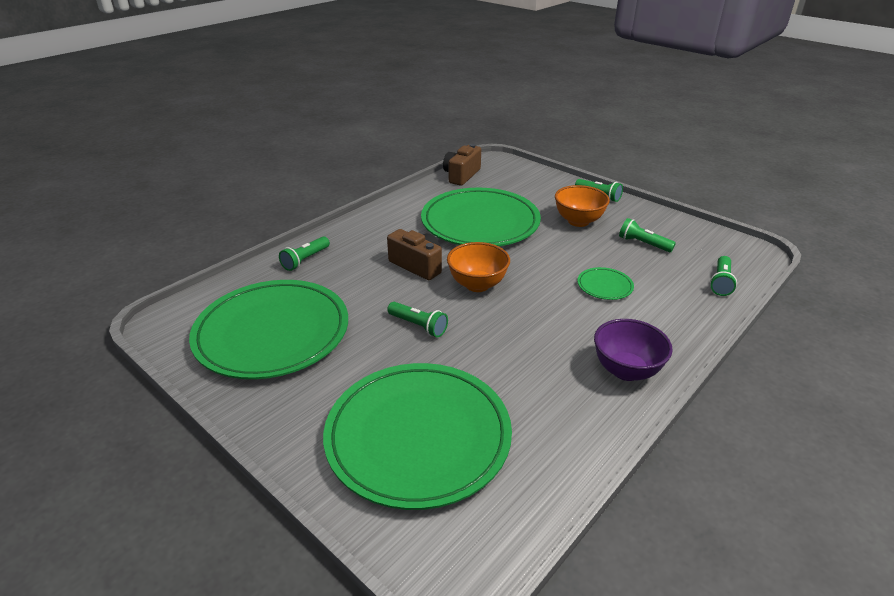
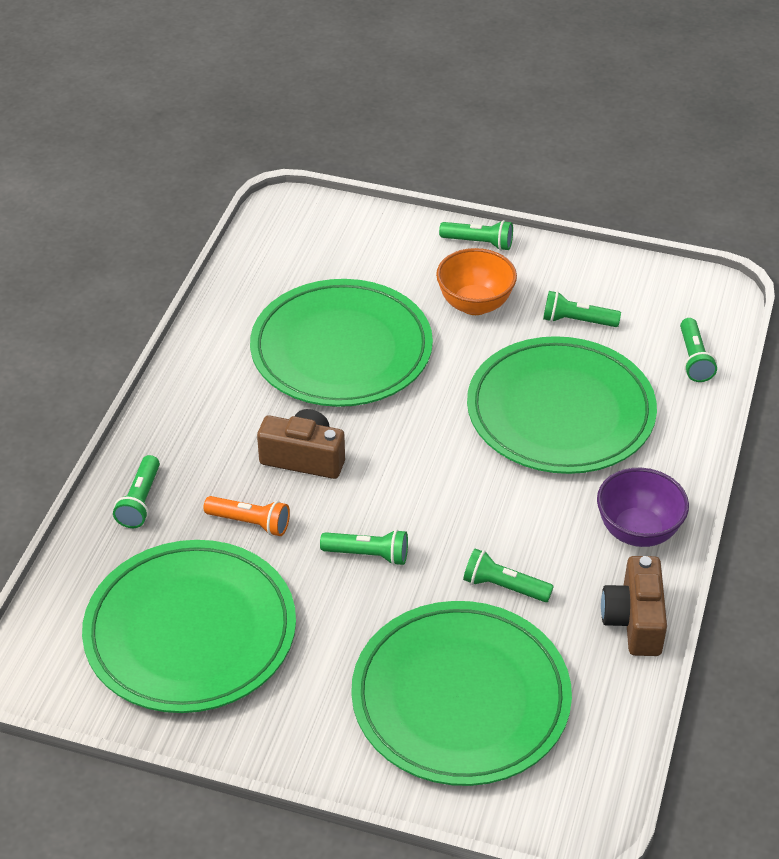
camera: 25 degrees left, 10 degrees up
(358, 288) = (250, 523): none -> orange flashlight
(461, 175) = (256, 258): brown camera -> brown camera (634, 621)
(477, 285) = (402, 464): orange bowl -> none
(500, 374) = (504, 586): none -> green flashlight
(604, 286) = (560, 412): green plate -> green plate, size x2.50

